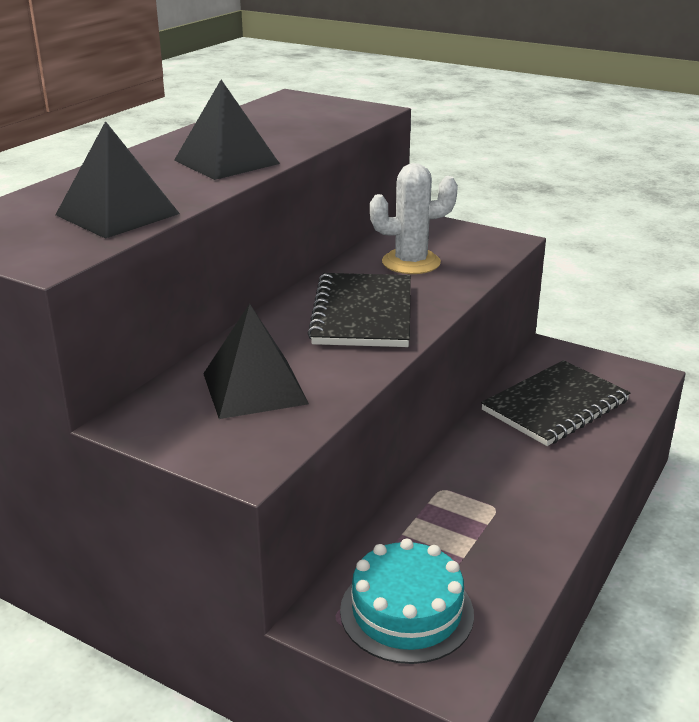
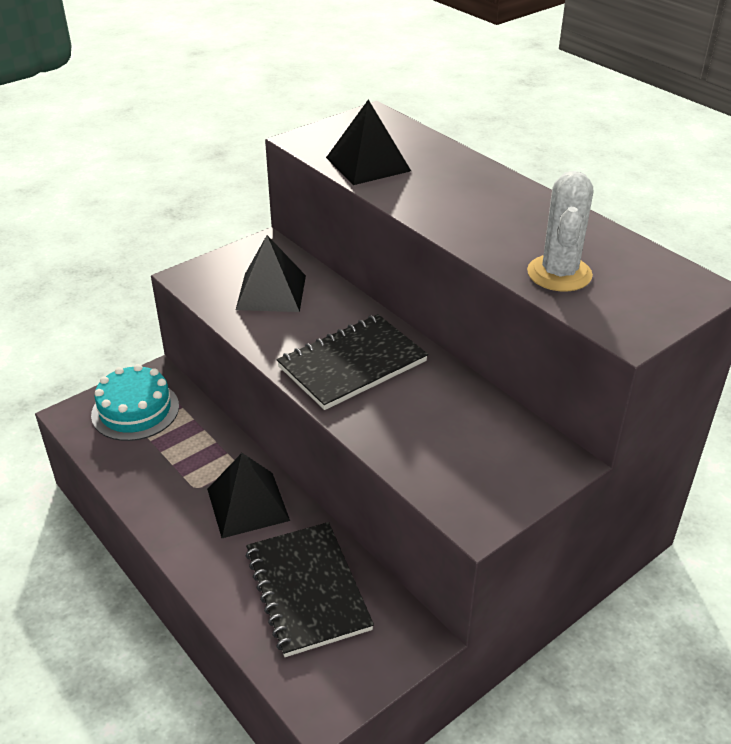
camera: 110 degrees right, 10 degrees up
(226, 162) = (467, 217): black pyramid -> black pyramid (248, 504)
(362, 313) = (352, 364): black notebook -> black notebook turned 60 degrees counterclockwise
(411, 262) = (446, 422): white cactus -> white cactus (559, 274)

